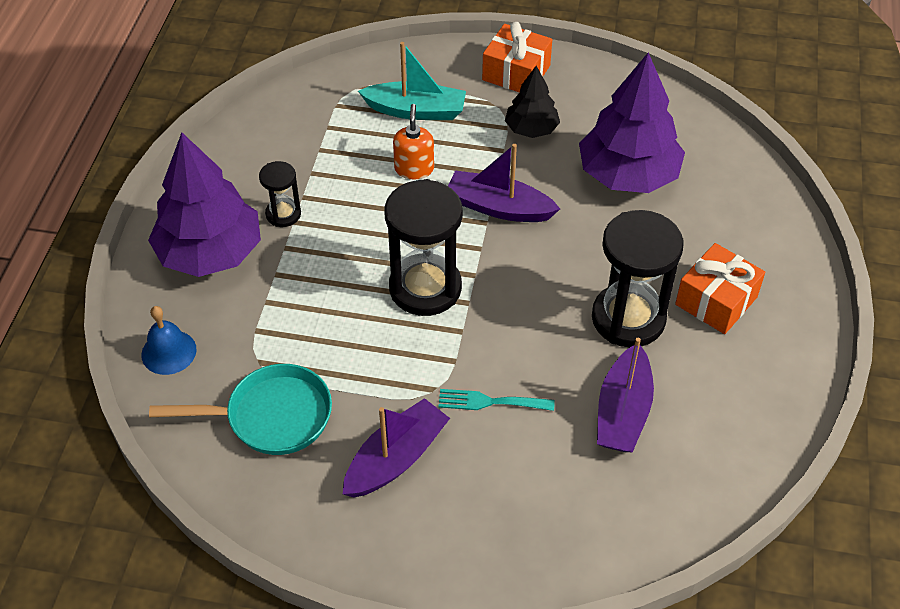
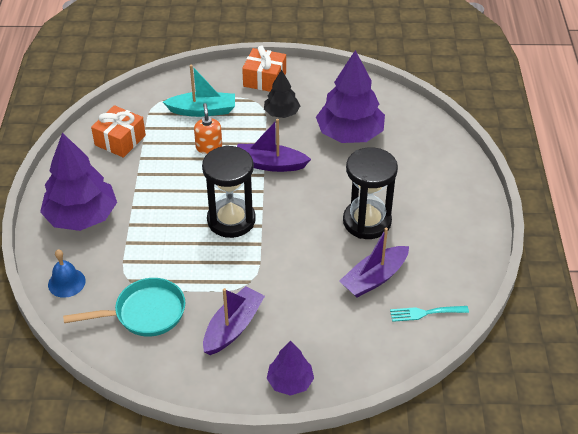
camera: 10 degrees left, 5 degrees down
(283, 214) = (126, 186): black hourglass -> none
(464, 559) = (290, 382): none -> purple tree
(490, 402) = (287, 284): turquoise fork -> turquoise fork (425, 313)
(623, 411) = (374, 278): purple boat -> purple boat turned 45 degrees clockwise
(716, 301) = (420, 203): orange gift -> orange gift (120, 140)

